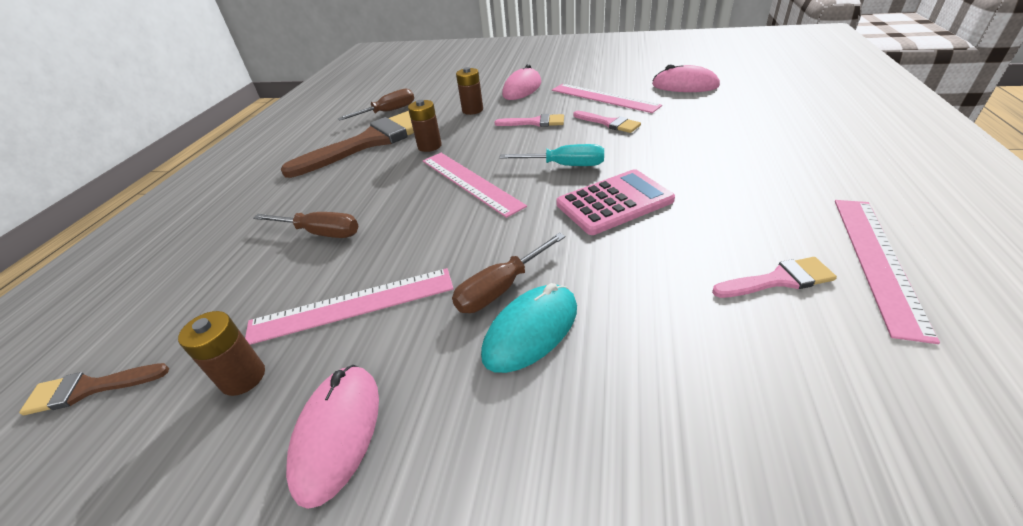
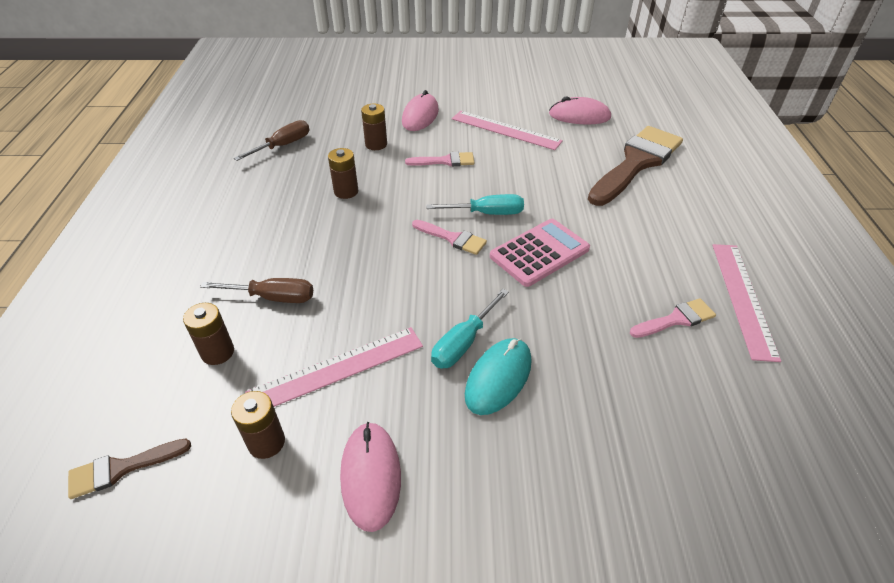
camera: 15 degrees left, 5 degrees up
(244, 280) = (218, 352): none -> brown battery
(370, 142) = (279, 186): brown brush -> brown brush (636, 163)
(470, 182) = (402, 234): pink ruler -> none
(501, 288) = (464, 342): brown screwdriver -> turquoise screwdriver
(609, 123) = (517, 162): pink brush -> pink brush (452, 238)

